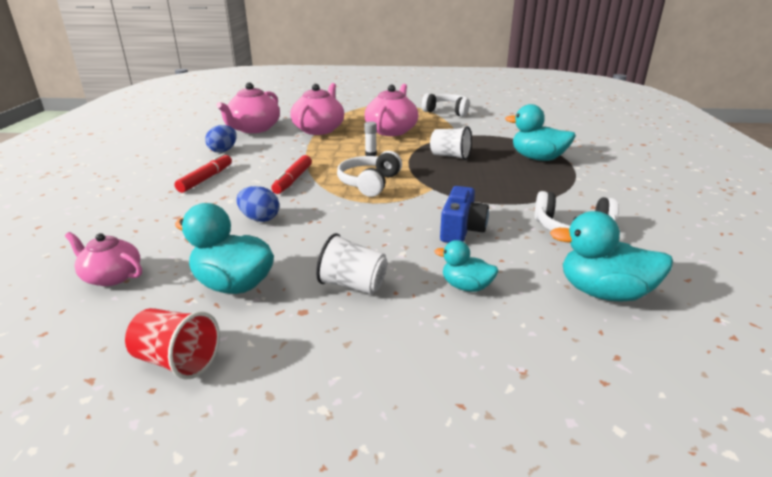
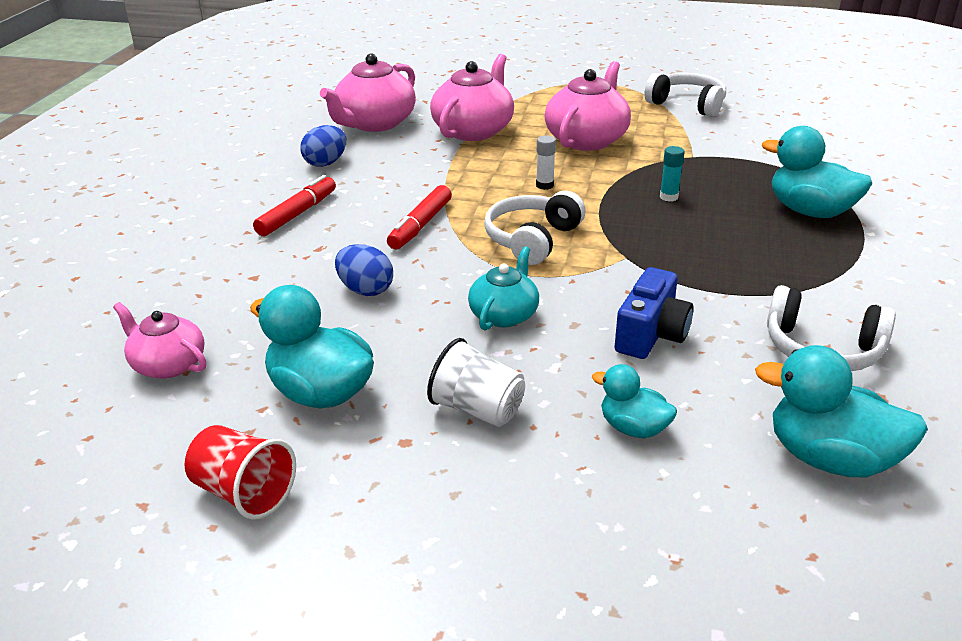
camera: 10 degrees right, 5 degrees up
(360, 226) = (504, 315): none -> turquoise teapot
(450, 156) = (669, 197): white cup -> turquoise glue stick

